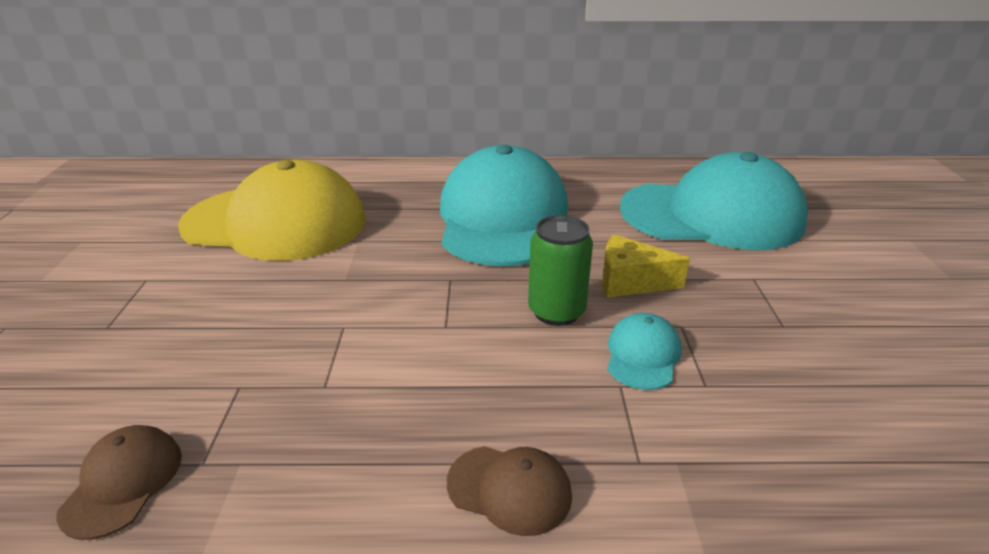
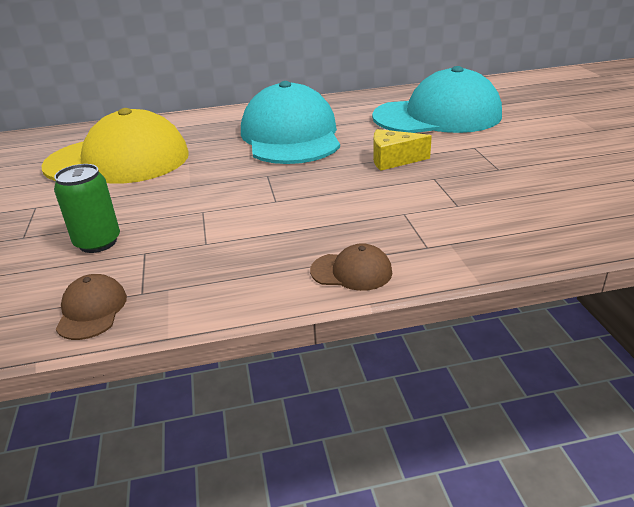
camera: 10 degrees left, 0 degrees up
(556, 311) = (349, 182): green can -> green can (98, 242)
(642, 355) = (413, 196): turquoise cap -> none

